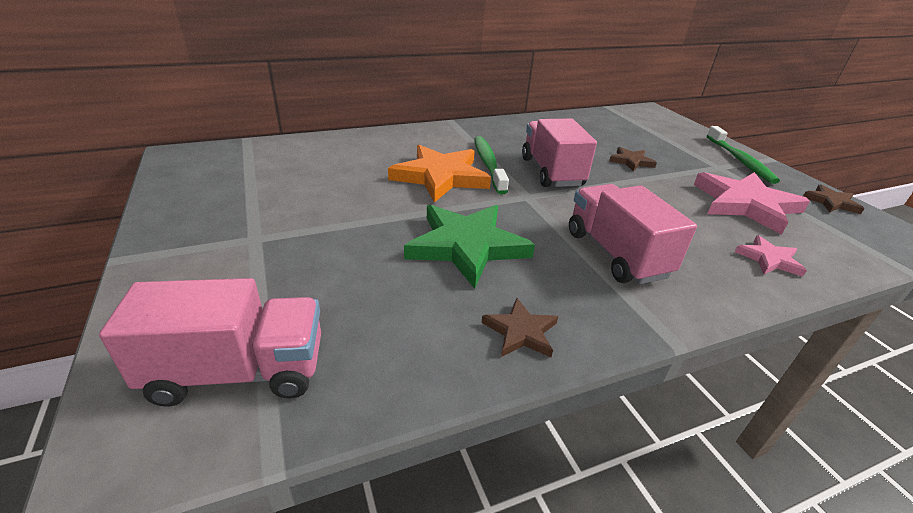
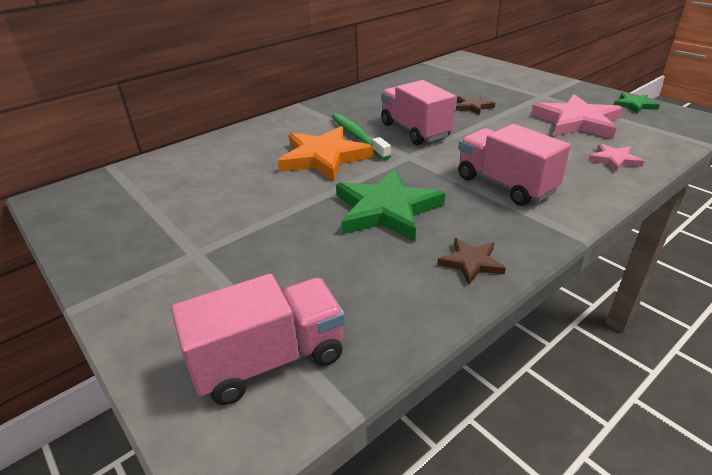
camera: 15 degrees left, 0 degrees up
(740, 160) = (554, 86): green toothbrush -> none
(831, 202) = (634, 105): brown star -> green star

